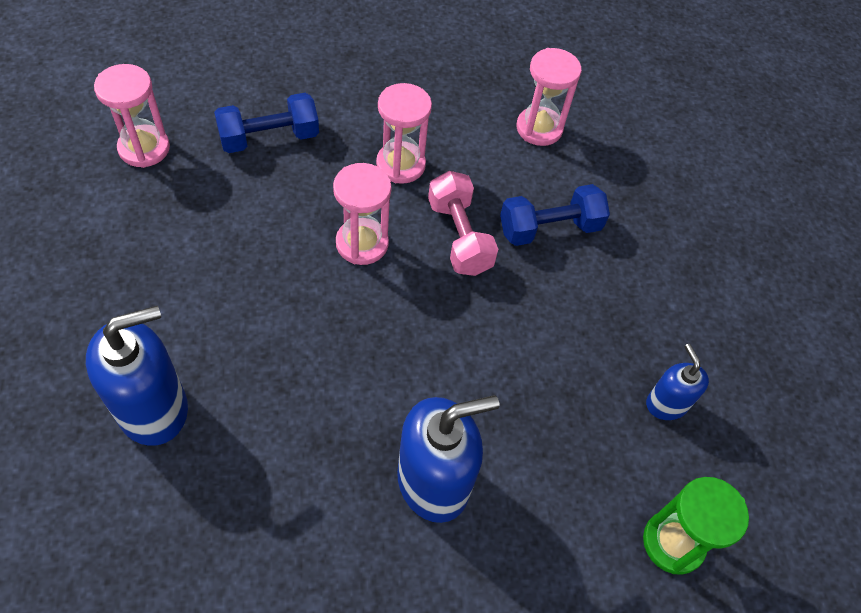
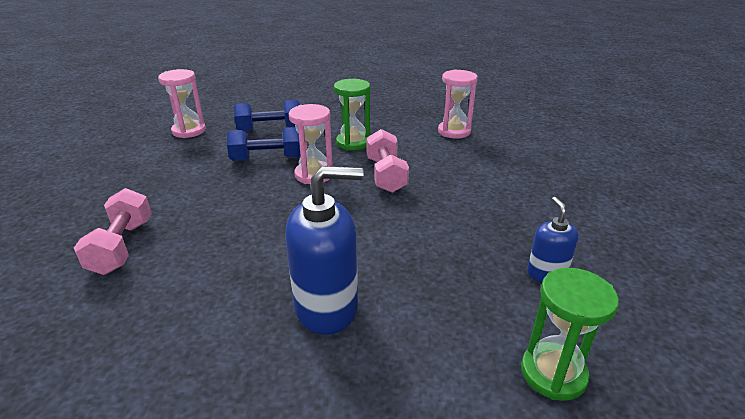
camera: 15 degrees right, 25 degrees down
(153, 408) = (122, 246): blue soap dispenser -> pink dumbbell
(400, 165) = (353, 143): pink hourglass -> green hourglass
(549, 228) = (455, 174): blue dumbbell -> blue dumbbell (267, 159)

